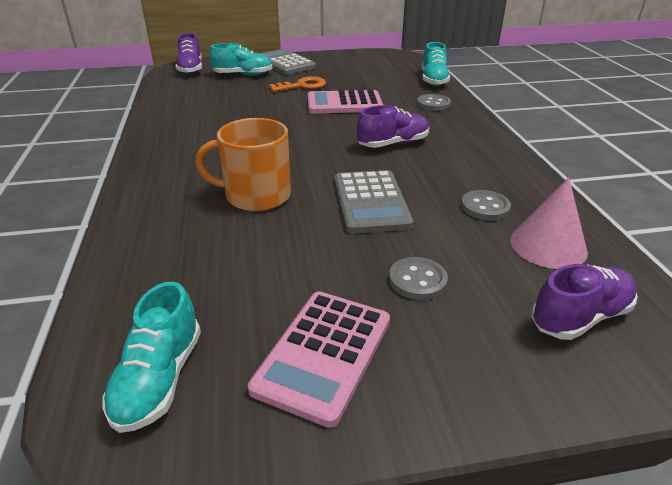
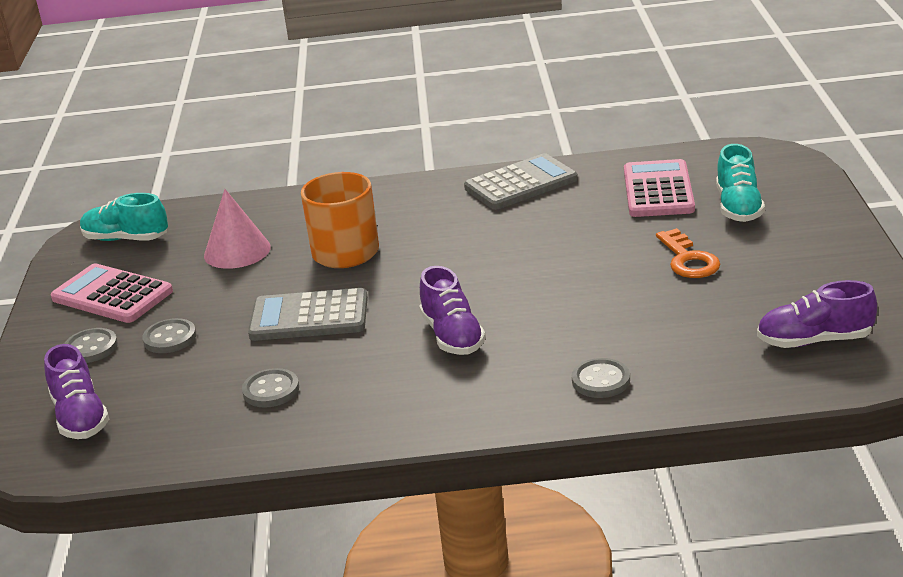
camera: 100 degrees right, 5 degrees down
(191, 69) = (762, 164): purple shoe -> purple shoe (814, 341)
(284, 63) = (808, 237): grey calculator -> grey calculator (521, 184)
(344, 104) = (605, 298): pink calculator -> pink calculator (658, 190)
(433, 80) = (726, 390): turquoise shoe -> none
(449, 343) = (91, 348): none -> grey button
(548, 246) = (183, 421): pink cone -> pink cone (237, 251)

